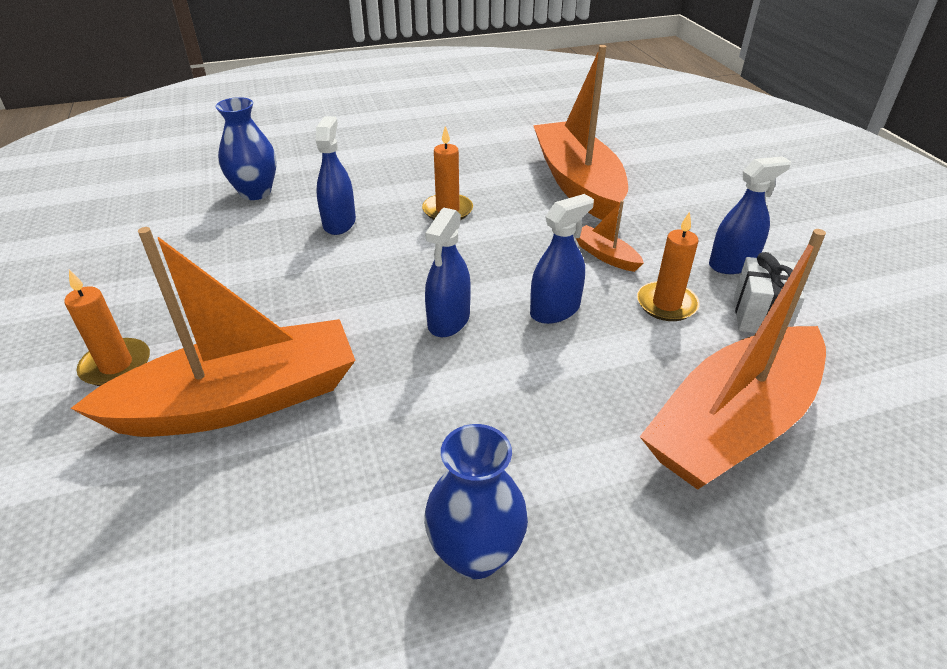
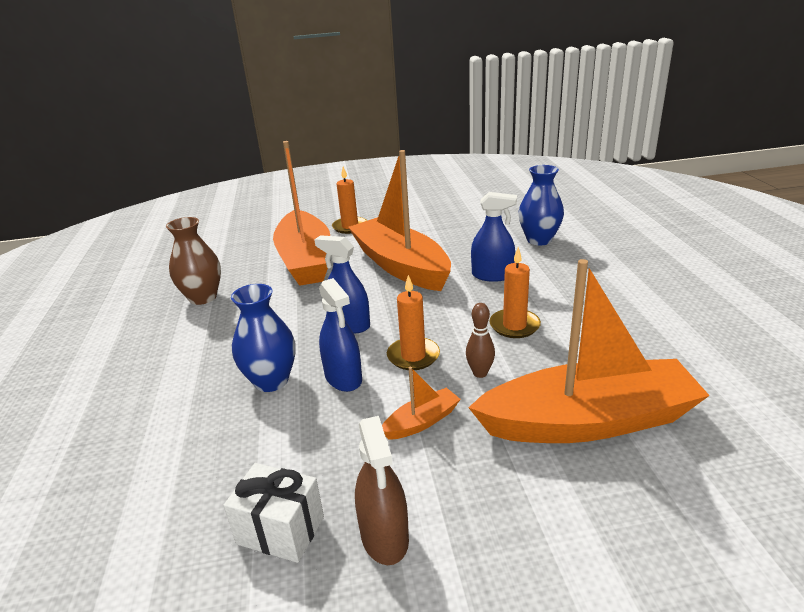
camera: 100 degrees right, 10 degrees down
(356, 519) = (203, 297): none -> brown vase
(475, 554) = (155, 331): blue vase -> blue vase (271, 381)
(529, 228) = (480, 373): none -> brown bowling pin
(666, 304) = (327, 453): orange candle -> orange candle (413, 356)
(732, 264) = (384, 536): blue spray bottle -> brown spray bottle
(732, 424) = (161, 460): orange boat -> orange boat (400, 266)

